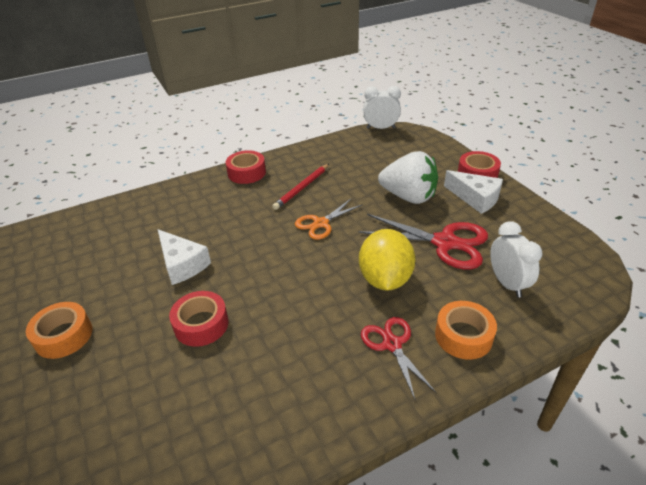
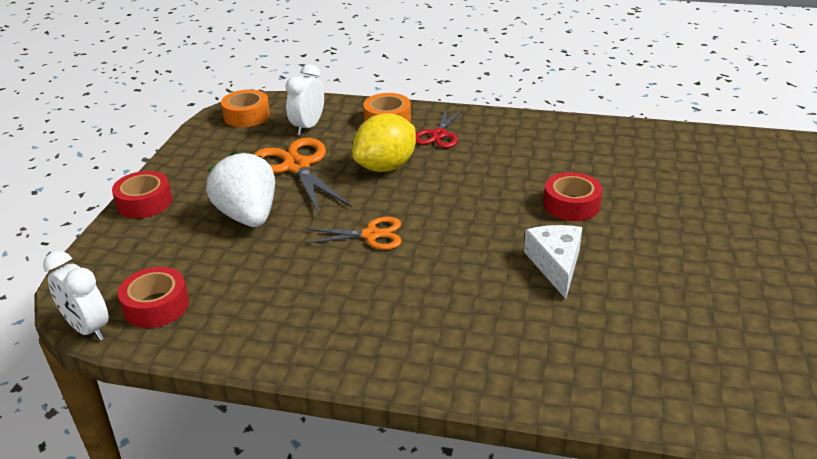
camera: 140 degrees left, 5 degrees down
(64, 336) = (710, 252): orange tape -> orange tape (247, 116)
(246, 173) = (368, 356): red tape -> red tape (156, 306)
(302, 188) = (332, 288): red pencil -> none
(444, 243) = (297, 167): red scissors -> orange scissors
(475, 198) = (199, 184): white cheese -> none

